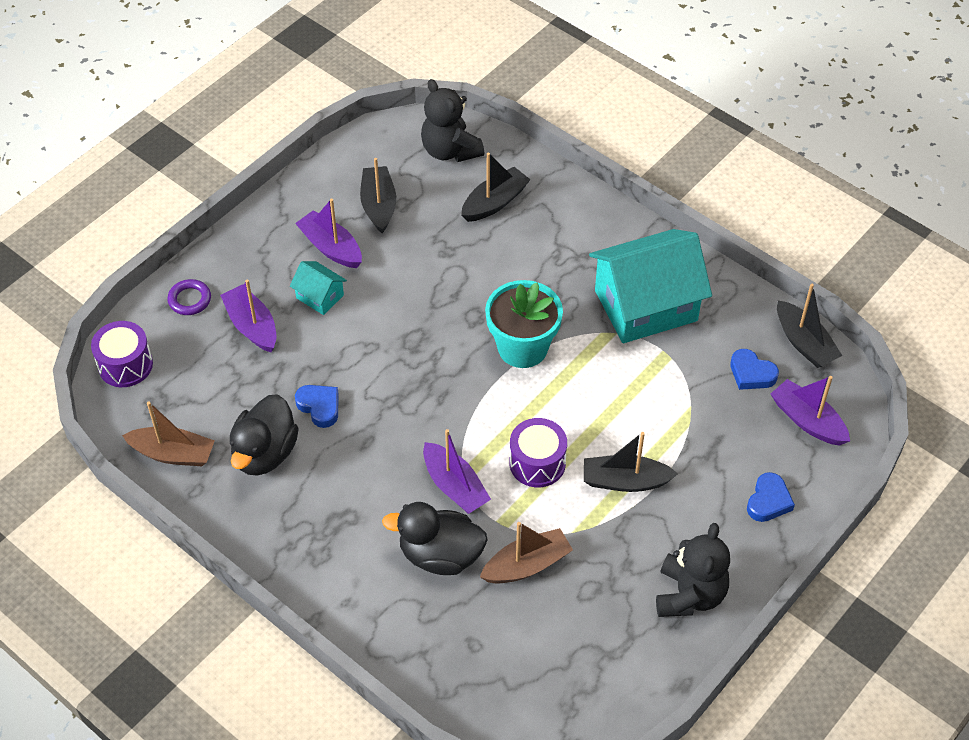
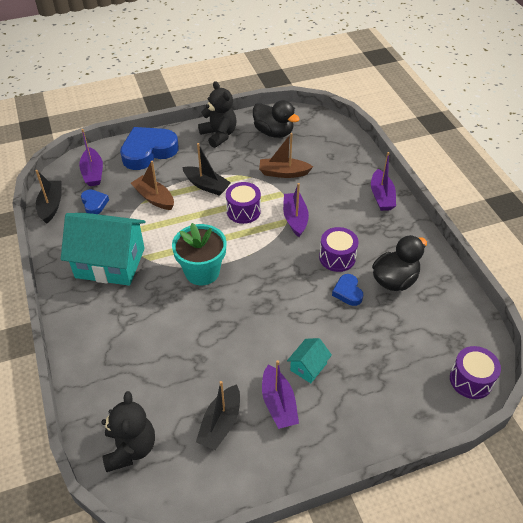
camera: 150 degrees left, 5 degrees down
(173, 454) = (454, 304): brown boat -> brown boat (154, 198)
(189, 300) = (406, 411): purple ring -> none
(252, 326) = (367, 367): purple boat -> purple boat (381, 196)
(320, 296) = (308, 367): turquoise house -> turquoise house turned 60 degrees clockwise
(359, 451) = (337, 257): none -> purple drum
(440, 555) = (323, 193): black duck -> black duck (273, 132)
(494, 202) = (136, 381): black boat -> none
(689, 595) = (219, 135): black teddy bear -> black teddy bear turned 105 degrees clockwise
(768, 501) = (148, 151): blue heart -> blue heart, size x2.05

